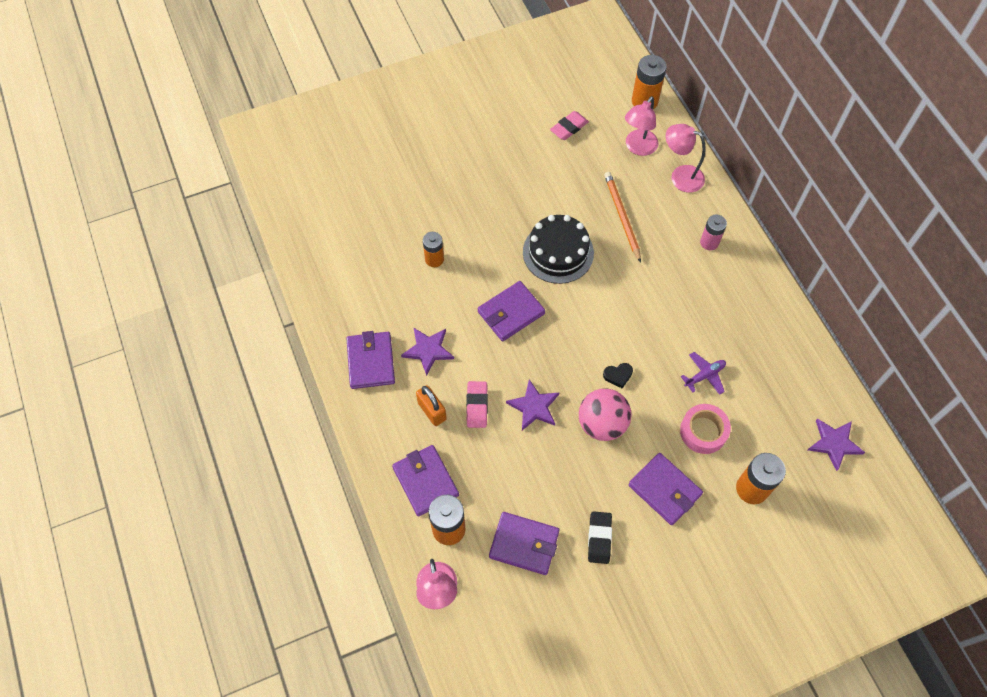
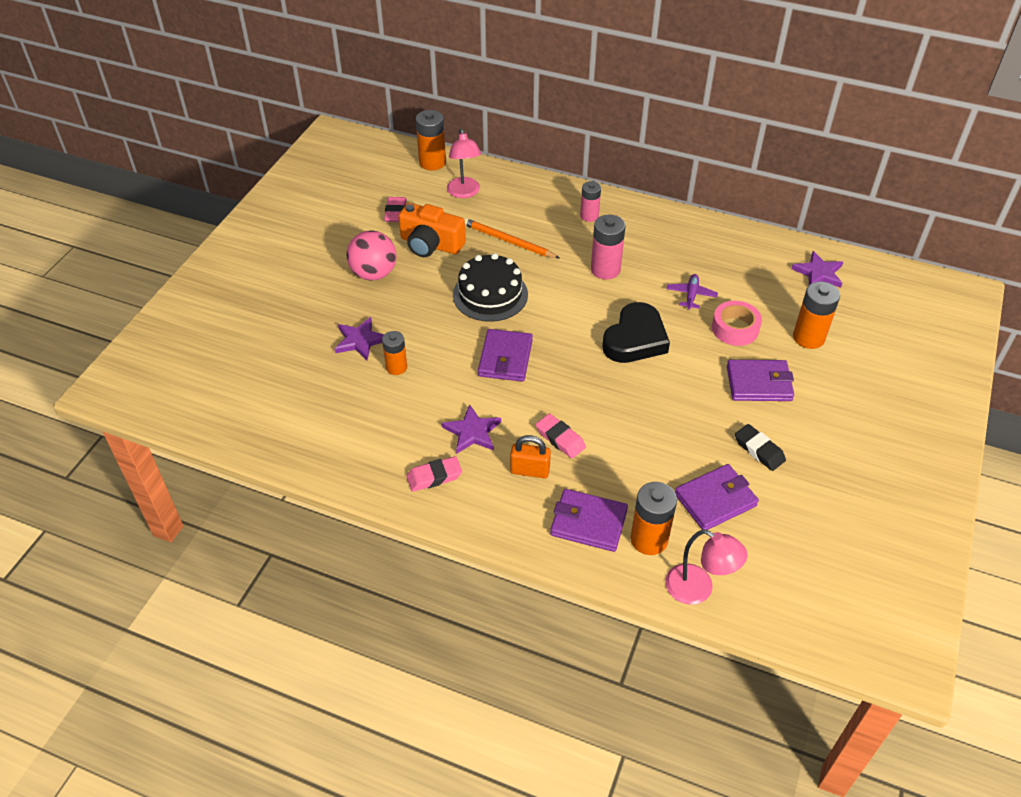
camera: 45 degrees left, 15 degrees down
(371, 362) = (434, 477): purple wallet -> pink eraser
(534, 407) = (603, 405): purple star -> purple star (360, 340)
(563, 175) = (431, 244): none -> orange camera
(602, 424) = (664, 377): pink ball -> pink ball (374, 274)
(618, 375) = (635, 339): black heart -> black heart, size x2.44
(665, 299) = (605, 269): none -> pink battery
(680, 176) = (517, 190): pink lamp -> none

